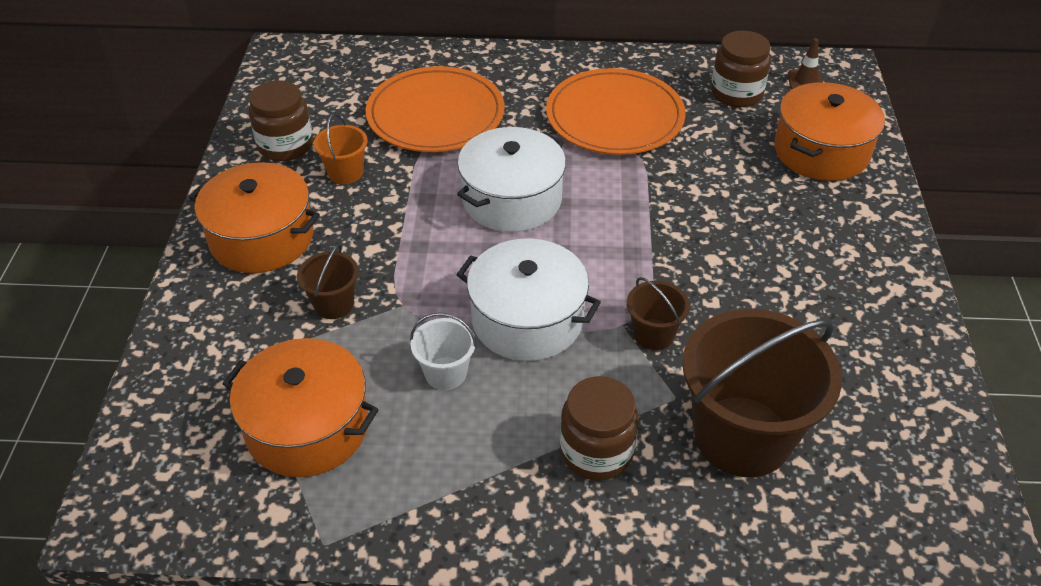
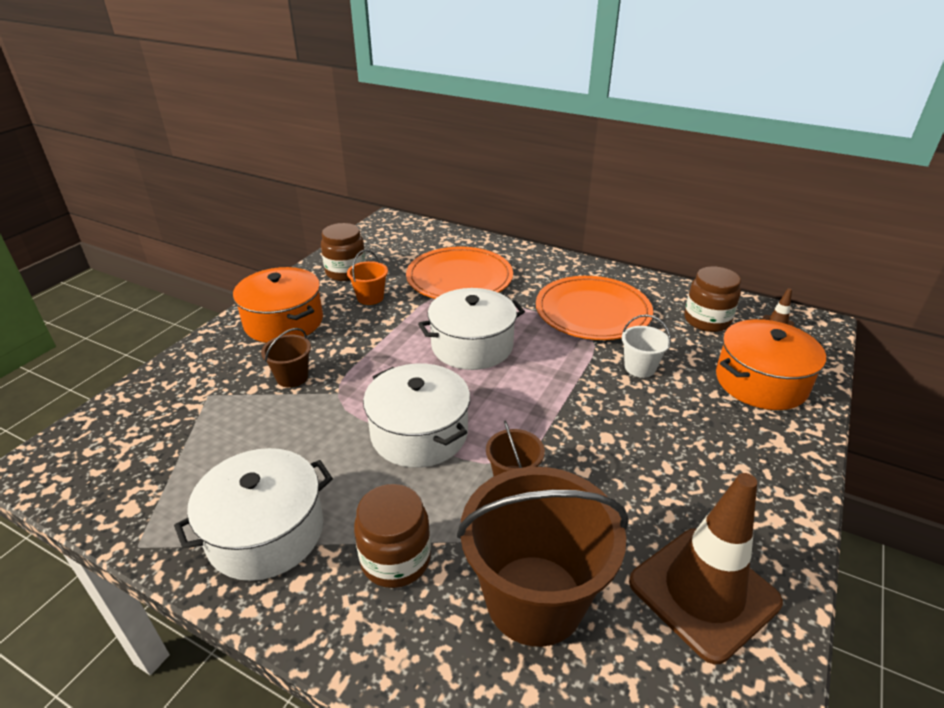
camera: 25 degrees right, 10 degrees down
(307, 427) = (203, 454): orange pot -> none
(445, 373) = (328, 451): white bucket -> white bucket (640, 367)
(448, 477) = (266, 532): none -> white pot
(872, 375) = (703, 592): none -> brown traffic cone

